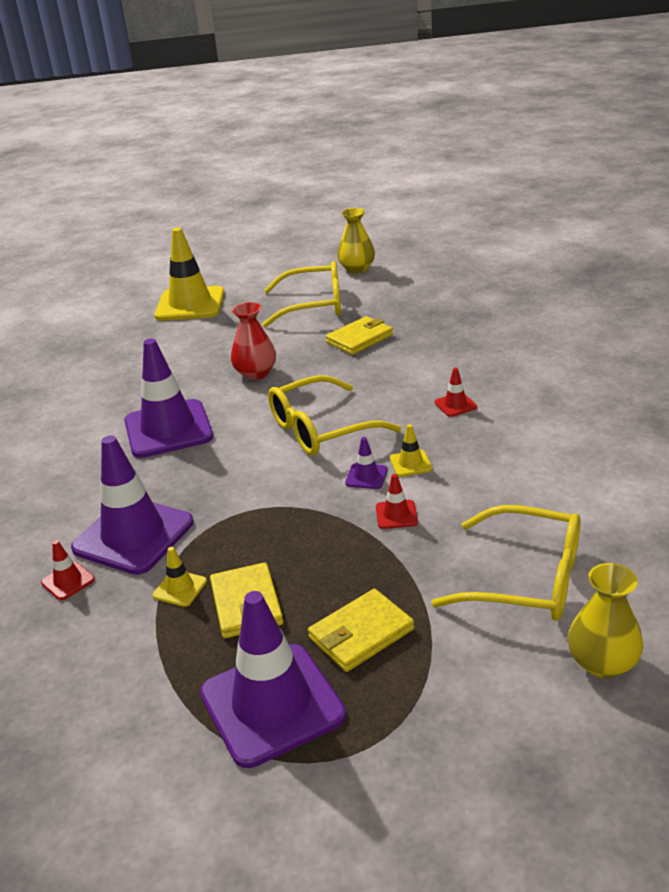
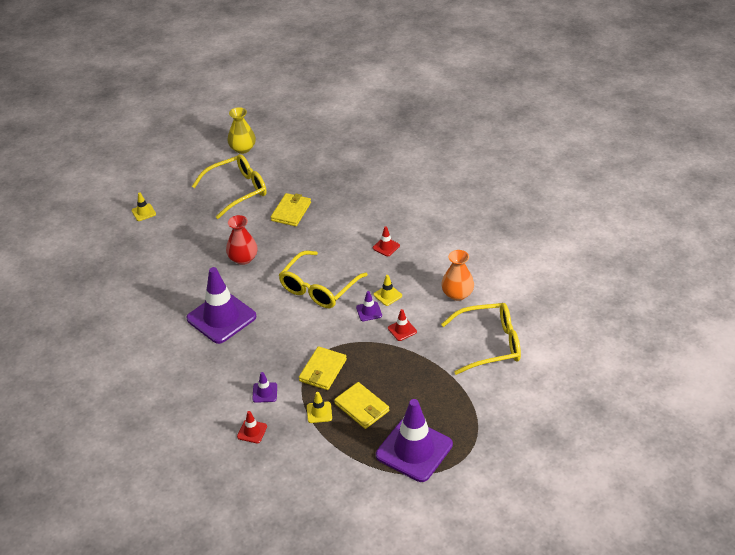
camera: 30 degrees left, 10 degrees up
(133, 535) = (265, 392): purple traffic cone -> purple traffic cone, size x0.42
(190, 304) = (143, 212): yellow traffic cone -> yellow traffic cone, size x0.42
(361, 634) = (430, 401): yellow wallet -> yellow wallet (323, 370)
(521, 491) = (457, 294): none -> orange vase
(602, 663) = (546, 374): yellow vase -> none

